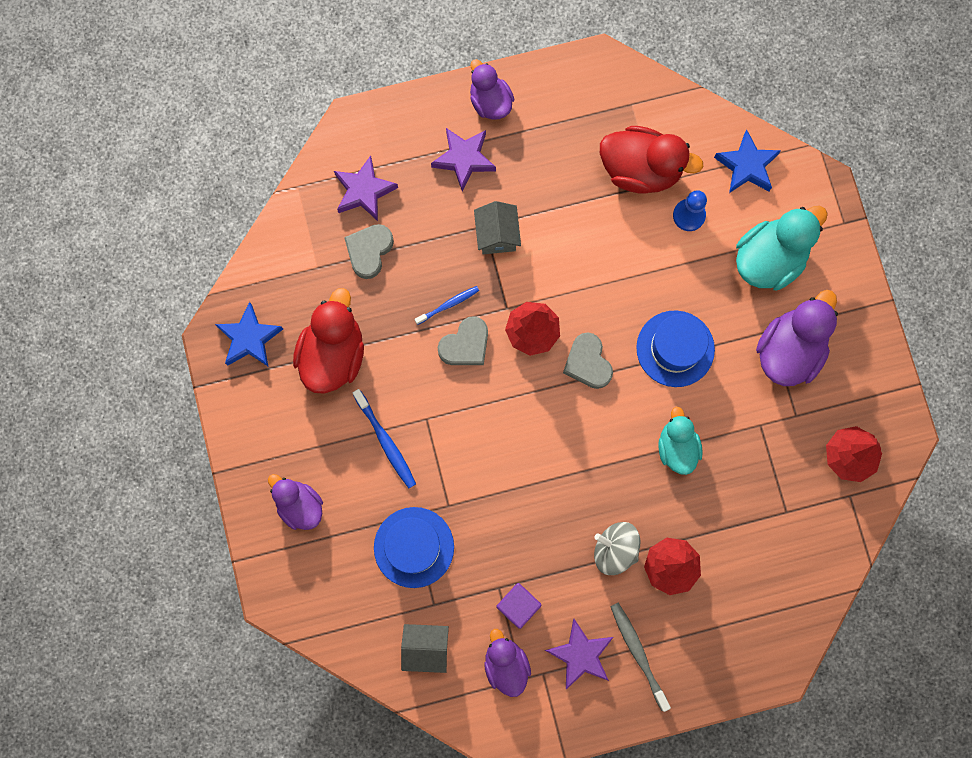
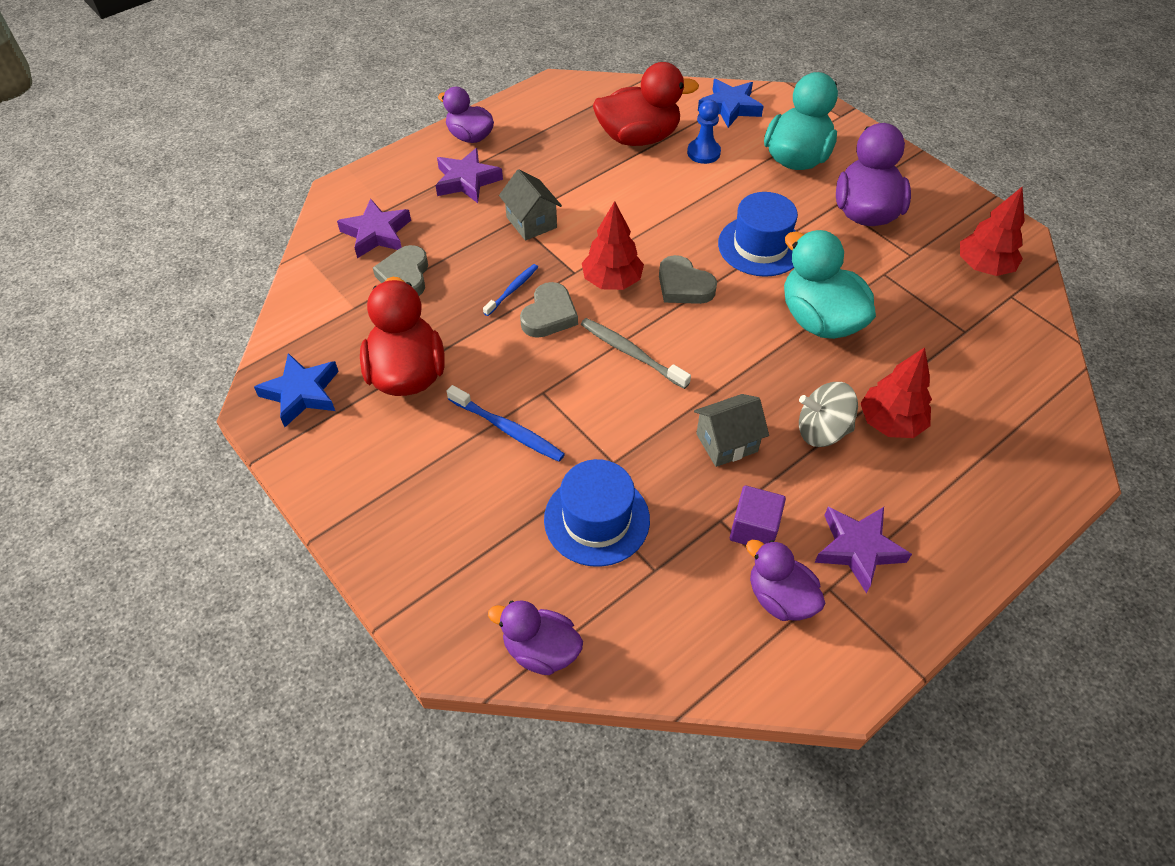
camera: 25 degrees left, 25 degrees down
(300, 505) = (435, 532): purple duck -> purple duck (540, 650)
(426, 647) = (672, 622): grey house -> grey house (726, 443)
(638, 654) = (920, 520): grey toothbrush -> grey toothbrush (632, 353)
(677, 447) = (819, 320): turquoise duck -> turquoise duck, size x1.58

